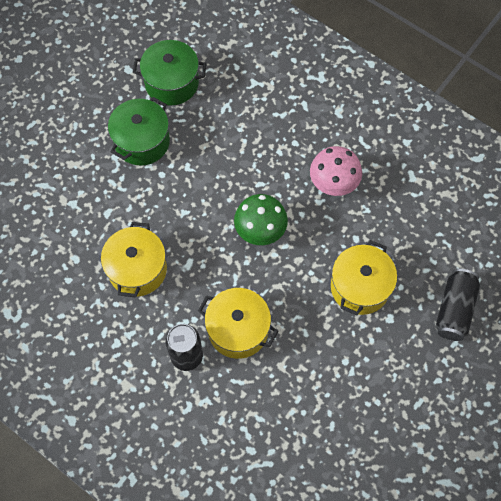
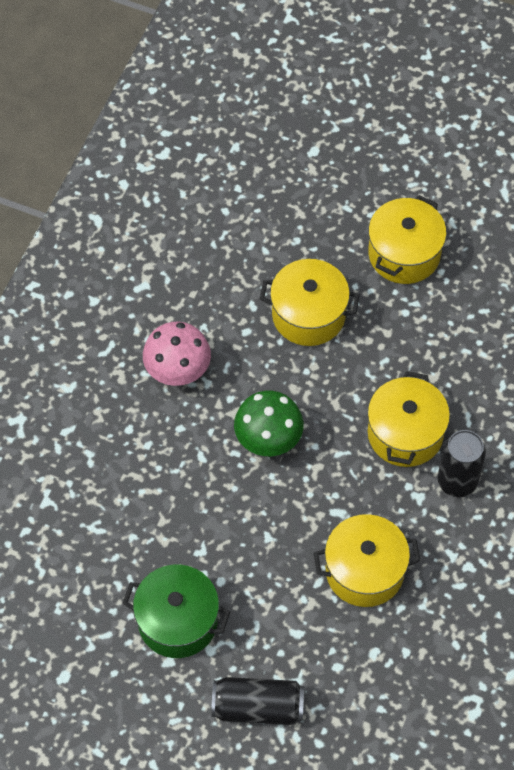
camera: 105 degrees left, 5 degrees down
(171, 83) = (73, 609): green pot -> none
(400, 377) = (404, 254): none -> yellow pot
(454, 309) = (306, 214): black can -> black can (257, 707)

